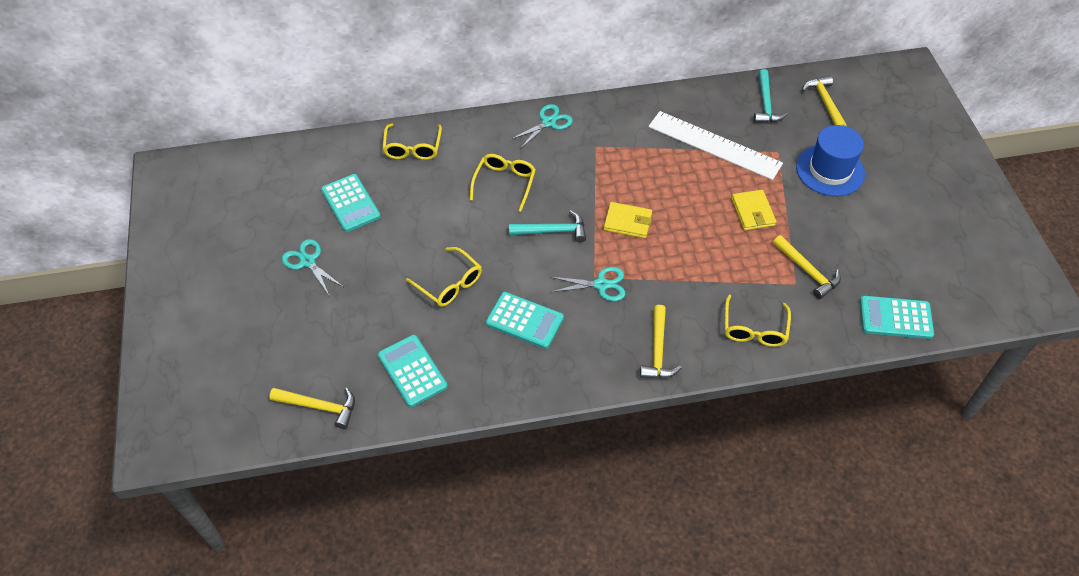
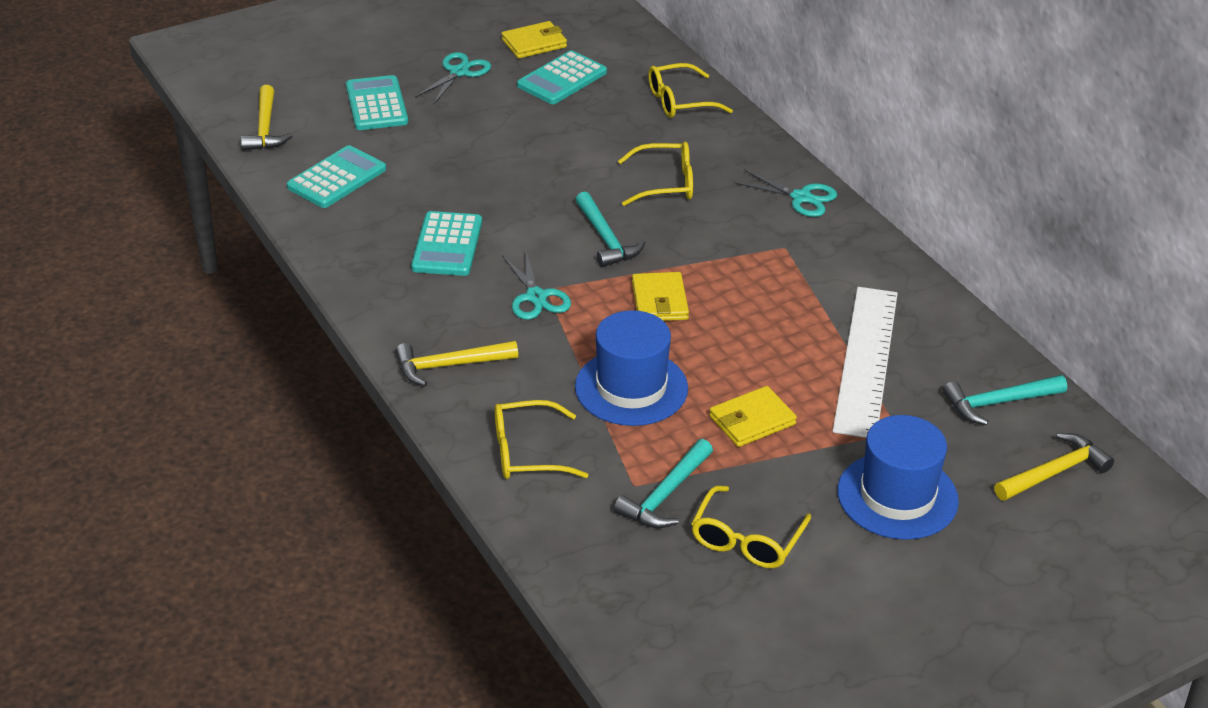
camera: 70 degrees right, 15 degrees down
(293, 207) = (534, 43): none -> yellow wallet
(449, 284) = (476, 176): yellow glasses -> yellow glasses (746, 539)
(707, 260) = (631, 388): none -> blue hat
(807, 271) = (665, 495): yellow hammer -> turquoise hammer
(895, 318) = (622, 607): turquoise calculator -> turquoise calculator (376, 104)

